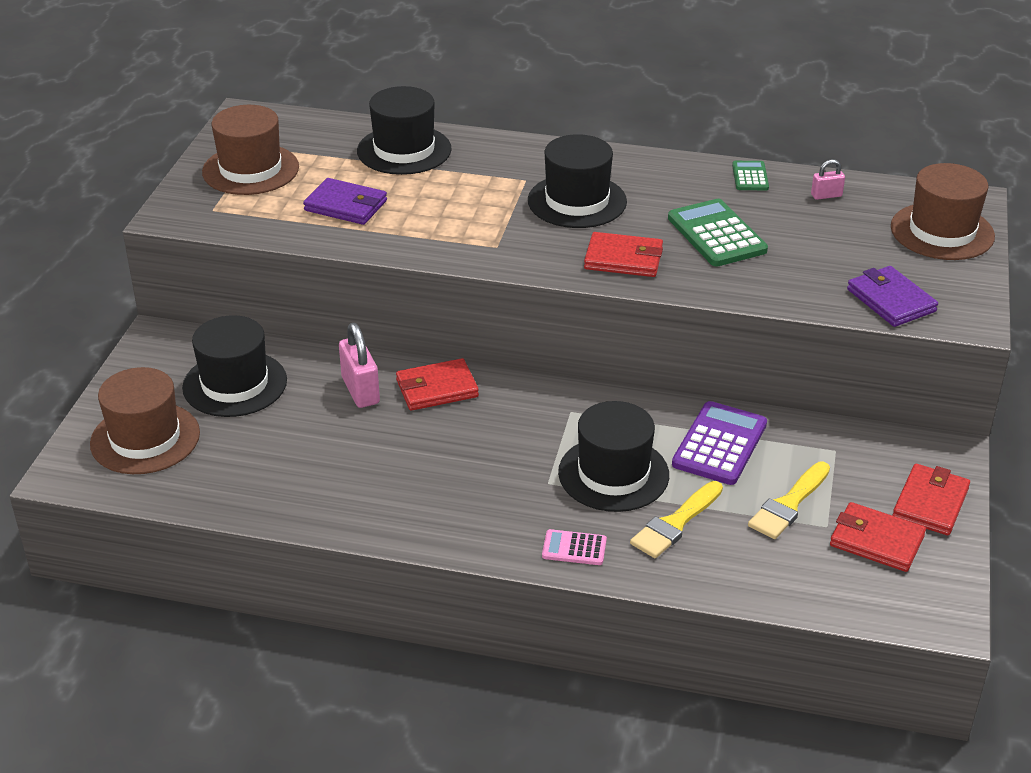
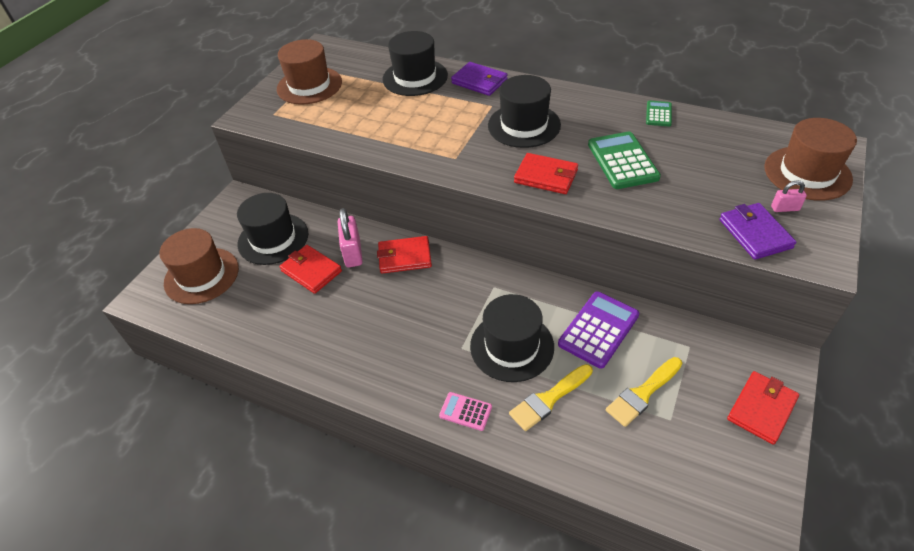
camera: 15 degrees right, 10 degrees up
(346, 205) = (361, 117): purple wallet -> purple wallet (479, 81)
(826, 195) = (716, 134): pink padlock -> pink padlock (785, 208)
(876, 541) = (710, 441): red wallet -> red wallet (311, 271)

